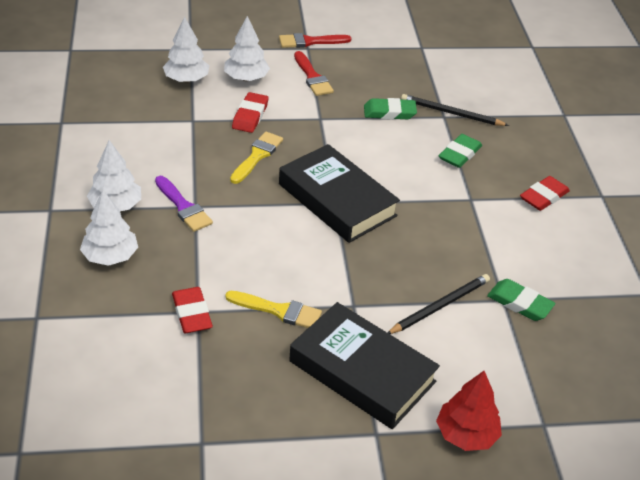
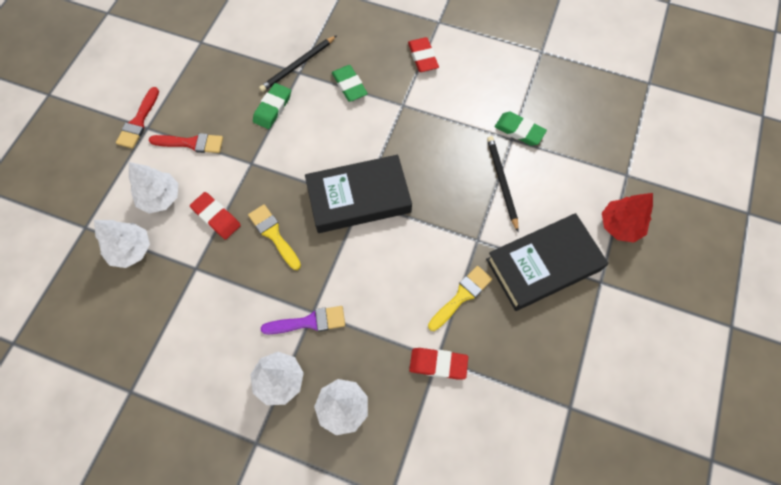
camera: 60 degrees left, 25 degrees up
(519, 303) = (519, 130): green eraser -> green eraser turned 60 degrees clockwise

